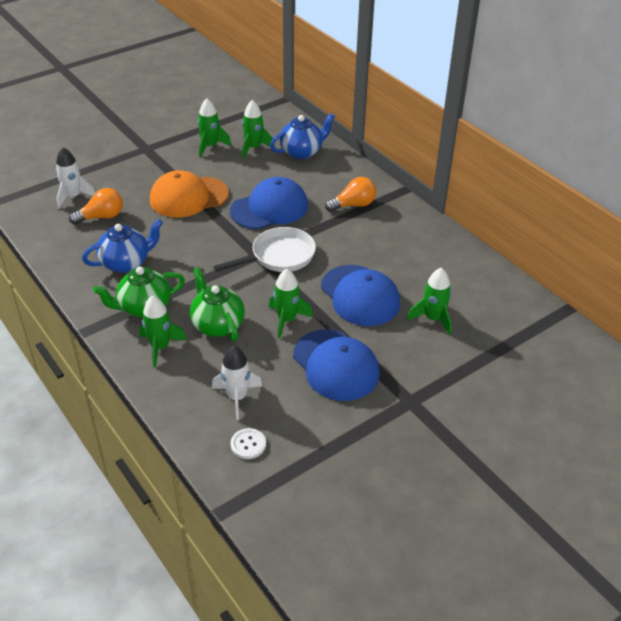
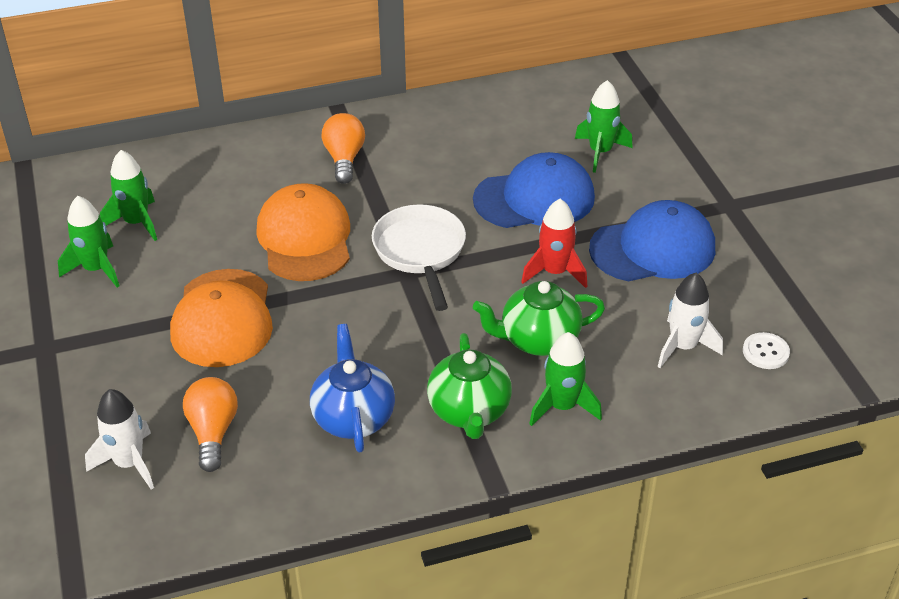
camera: 70 degrees left, 0 degrees up
(269, 208) = (305, 238): blue cap -> orange cap
(287, 320) = (554, 272): green rocket -> red rocket
(302, 152) = (184, 176): blue teapot -> none

